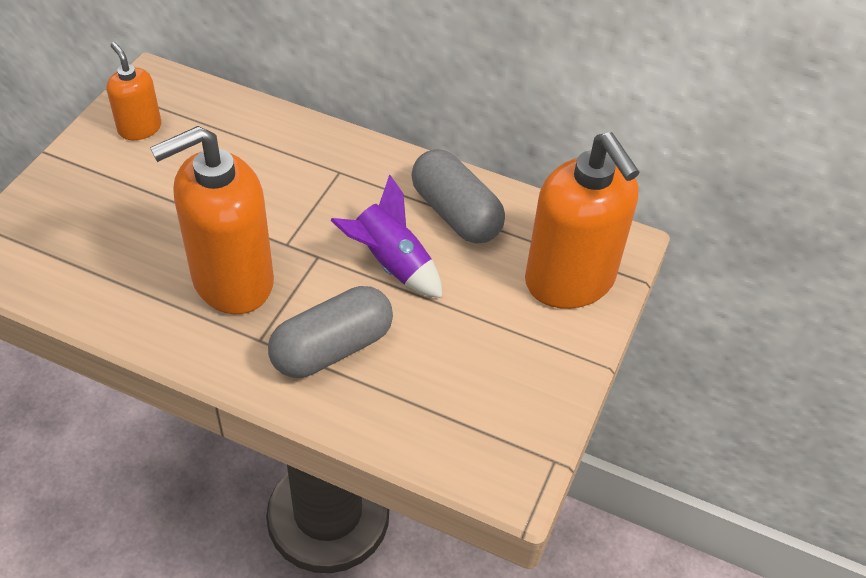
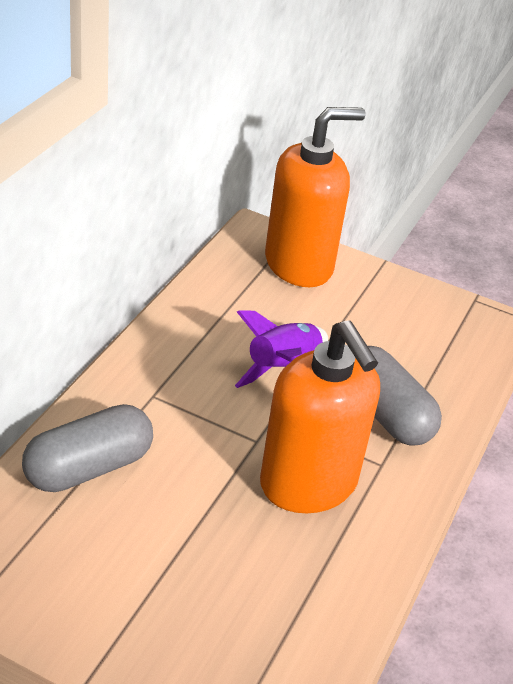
camera: 90 degrees left, 10 degrees down
(139, 128) = (53, 576): orange soap dispenser -> none
(455, 213) = (218, 320): grey capsule -> grey capsule (89, 467)

